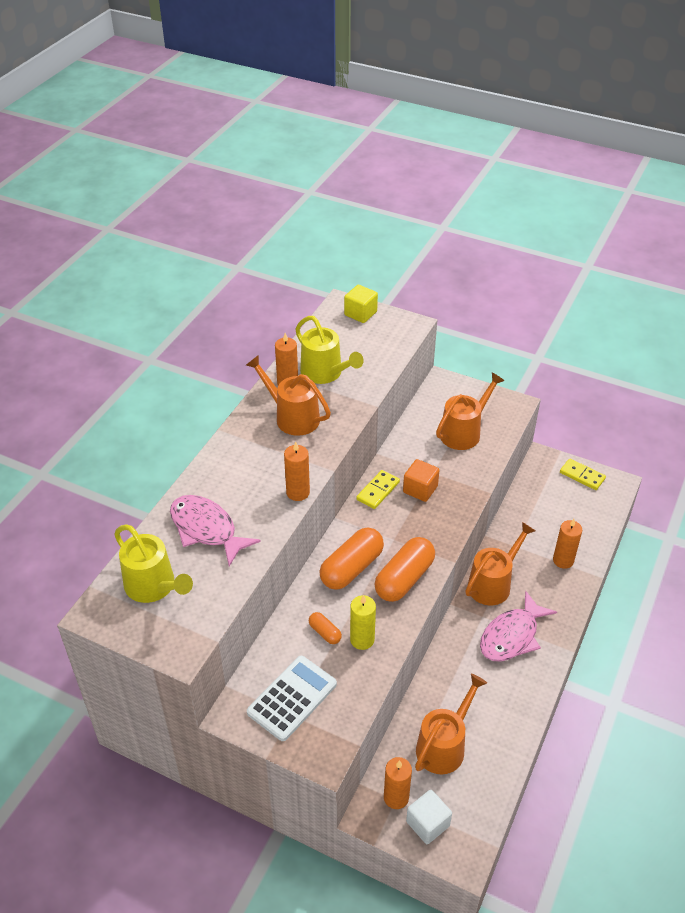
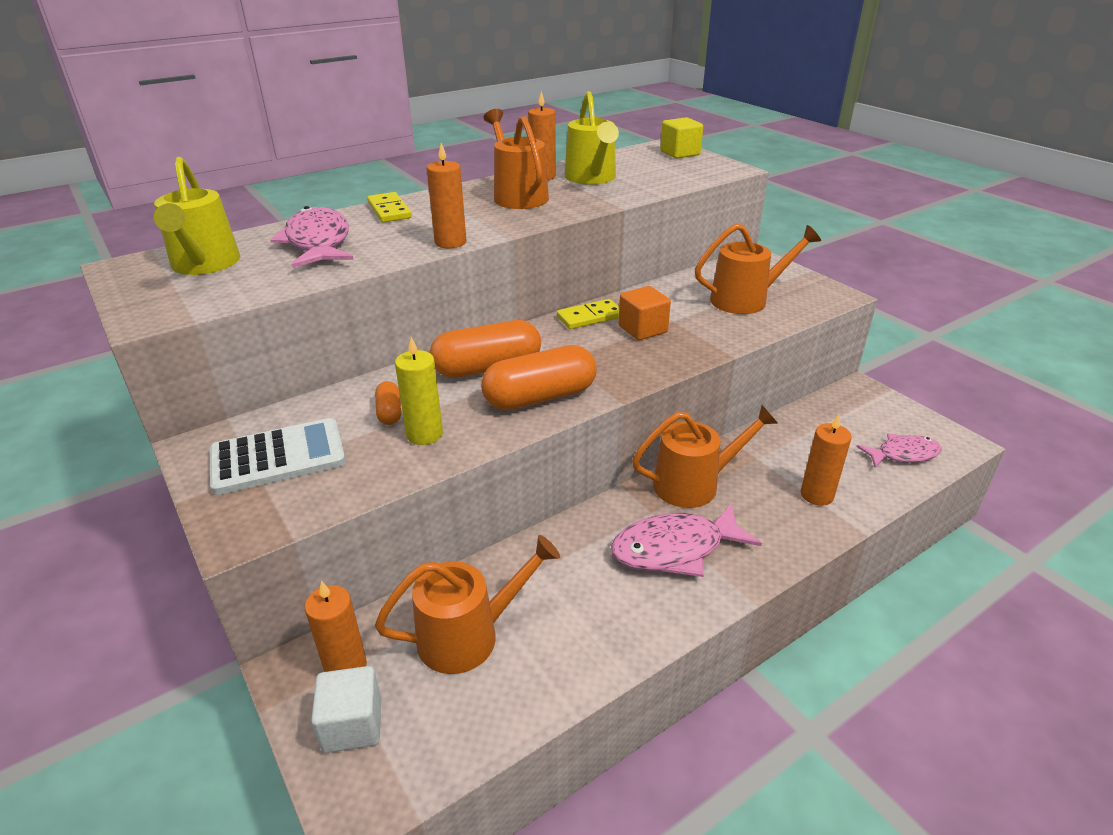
camera: 30 degrees right, 10 degrees down
(582, 476) = (908, 420): yellow domino -> yellow domino (389, 210)
(592, 506) = (903, 454): none -> pink fish

